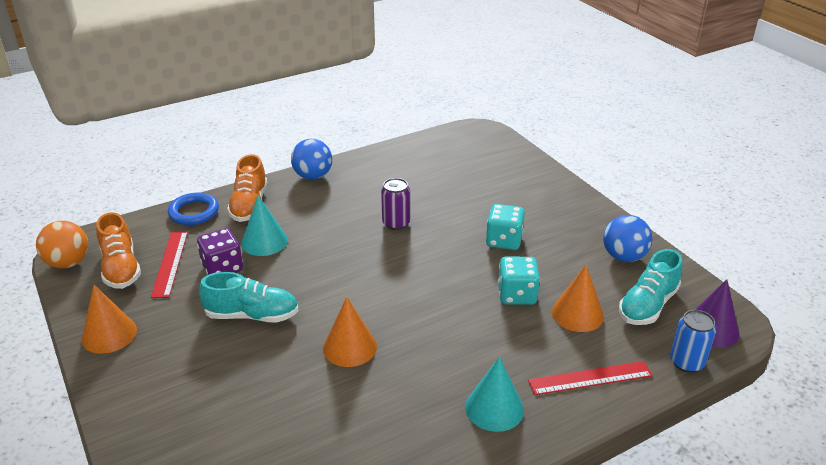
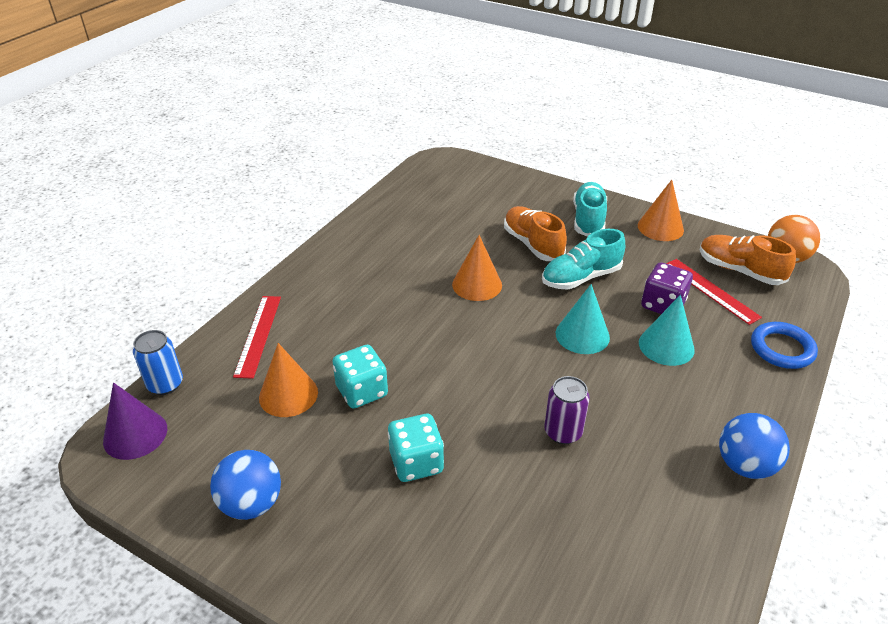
camera: 150 degrees right, 5 degrees up
(249, 205) = (746, 383): orange shoe -> orange shoe (533, 244)
(494, 408) = (330, 285): turquoise cone -> turquoise cone (582, 335)
(590, 378) = (258, 335): red ruler -> red ruler turned 45 degrees counterclockwise
(647, 305) = (211, 437): turquoise shoe -> turquoise shoe (588, 219)

